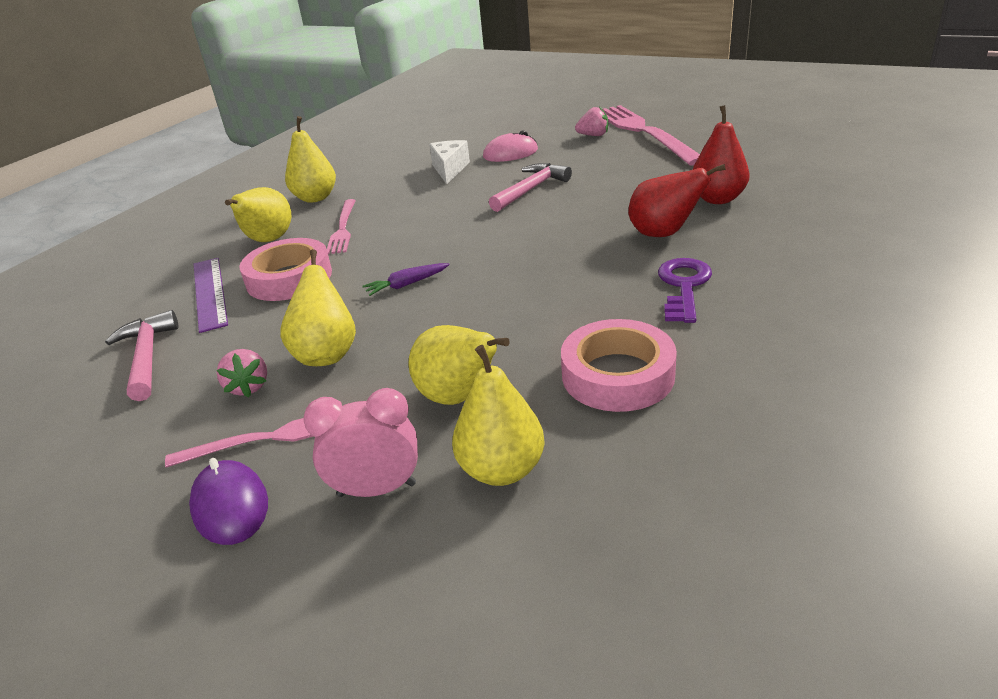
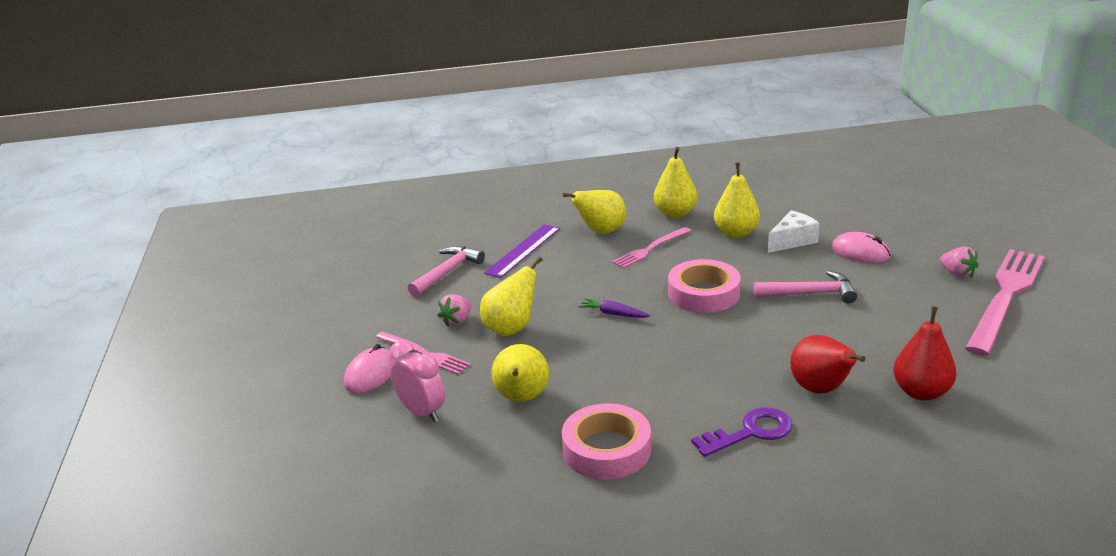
camera: 50 degrees right, 5 degrees down
(230, 506) = (370, 374): purple mouse -> pink mouse
(289, 278) = (569, 267): pink tape -> pink tape (703, 293)
(501, 470) = (475, 447): yellow pear -> yellow pear (736, 233)

